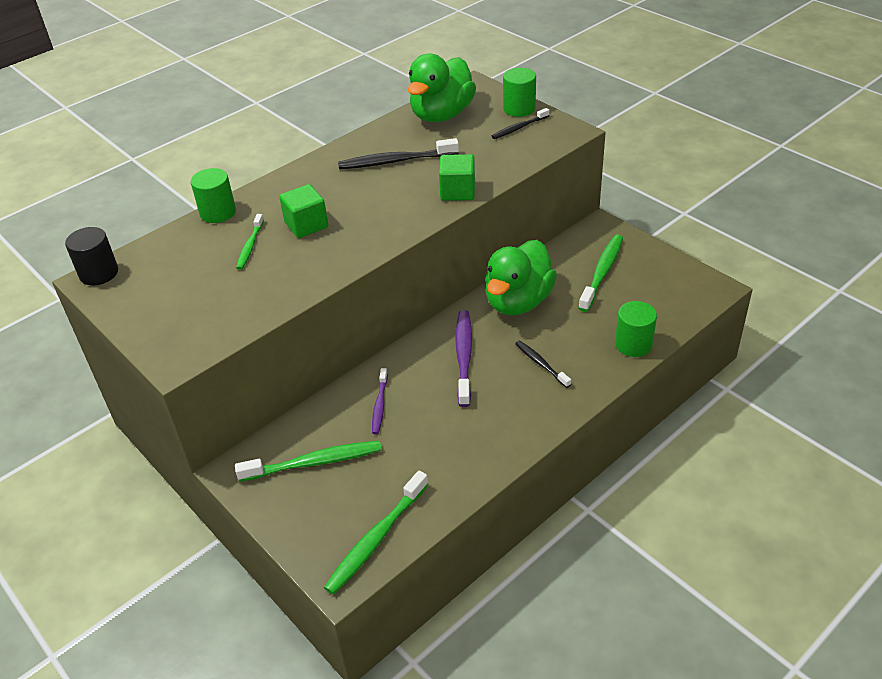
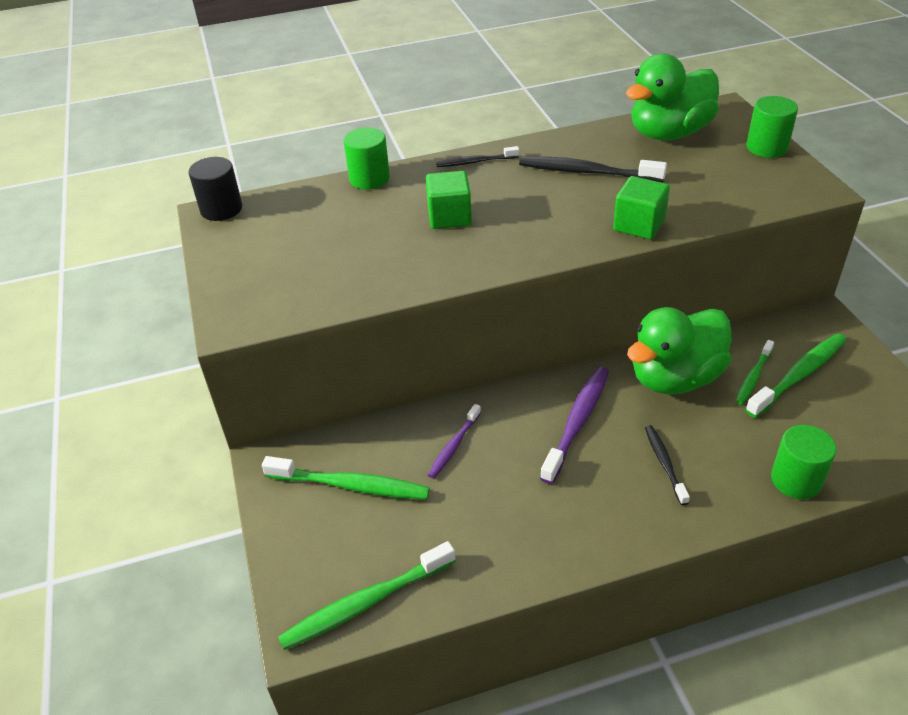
camera: 25 degrees right, 0 degrees up
(250, 246) = (379, 223): green toothbrush -> green toothbrush (753, 377)
(519, 128) = (754, 170): black toothbrush -> black toothbrush (475, 162)

